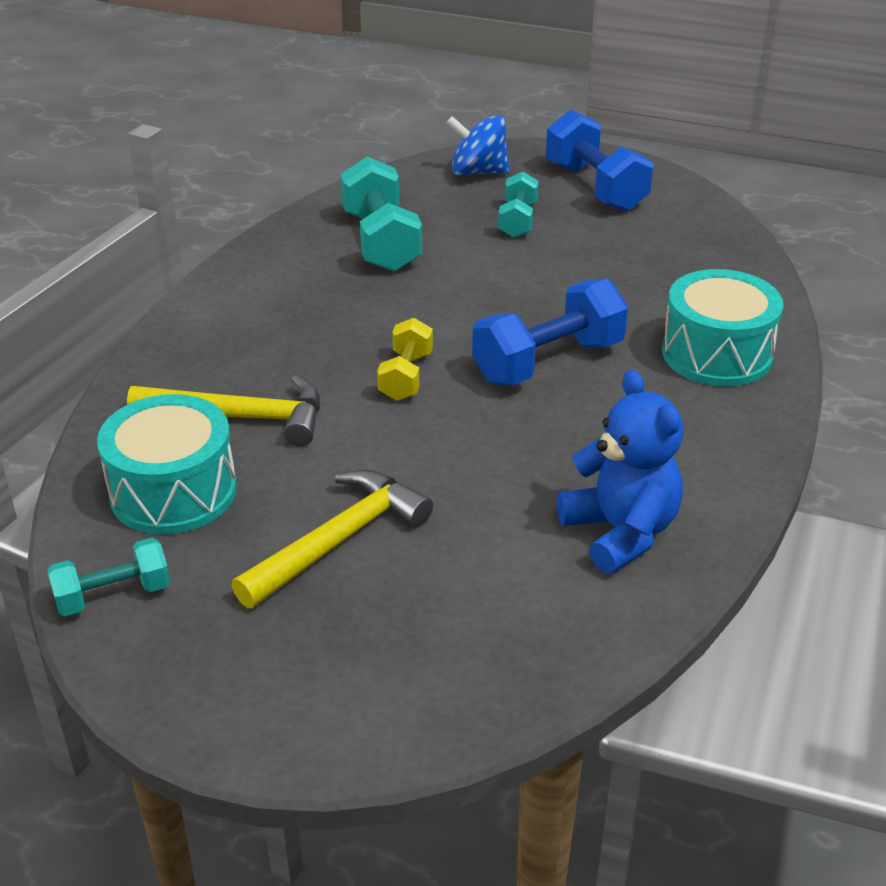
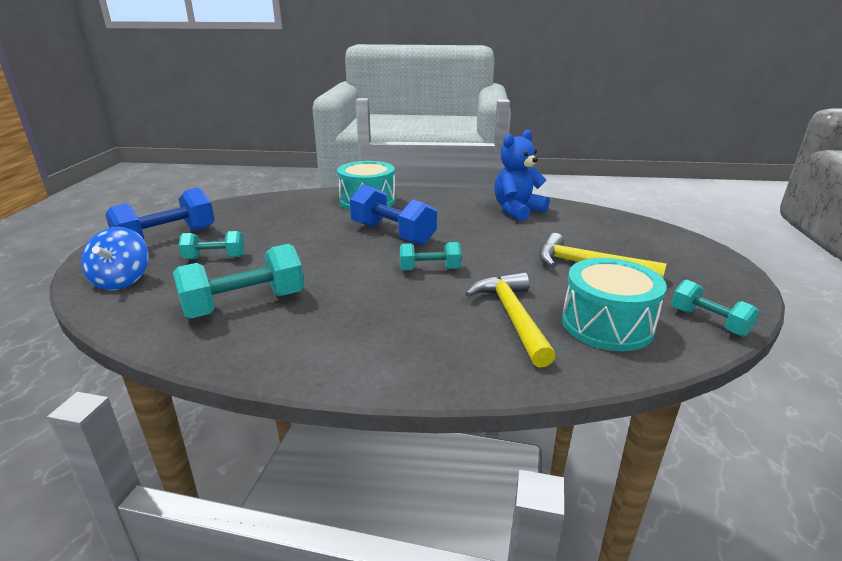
camera: 105 degrees left, 10 degrees down
(406, 376) = (429, 269): yellow dumbbell -> turquoise dumbbell

